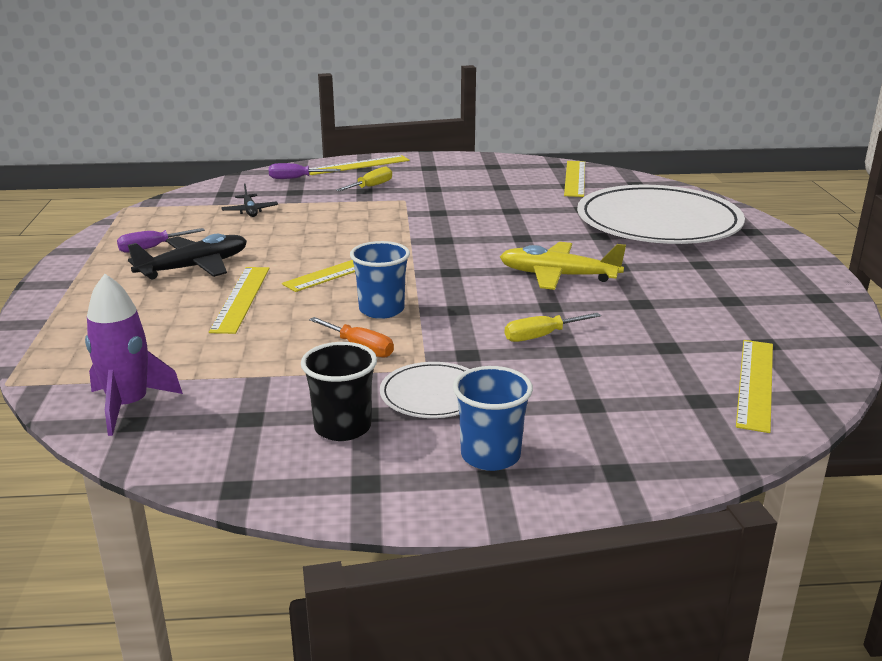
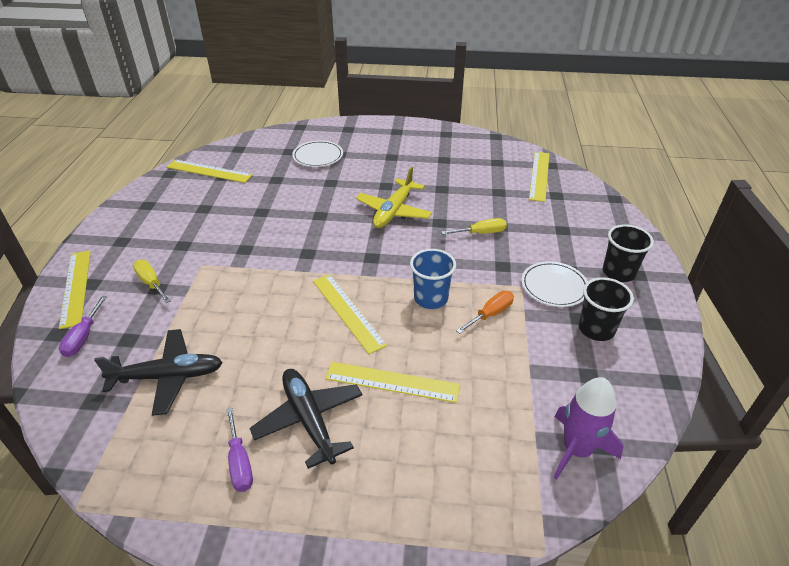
camera: 80 degrees left, 15 degrees up
(250, 211) = (168, 377): black plane -> black plane, size x1.76
(490, 456) = (618, 272): blue cup -> black cup
(541, 336) = (481, 233): yellow screwdriver -> yellow screwdriver turned 90 degrees counterclockwise
(658, 222) = (318, 156): white plate -> white plate, size x0.45
(755, 383) = (539, 176): yellow ruler -> yellow ruler turned 75 degrees clockwise

